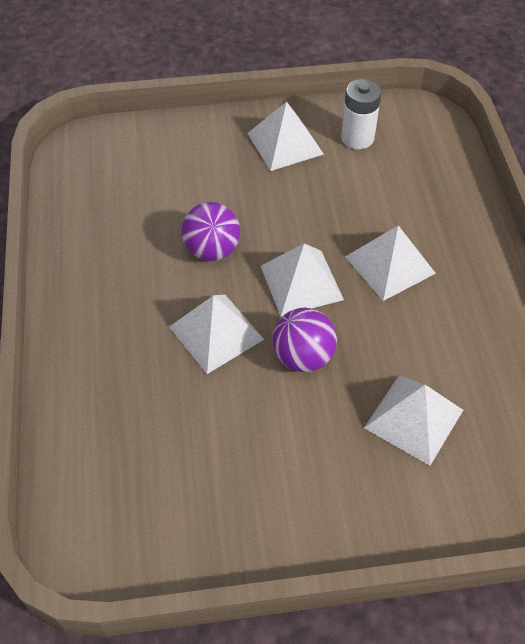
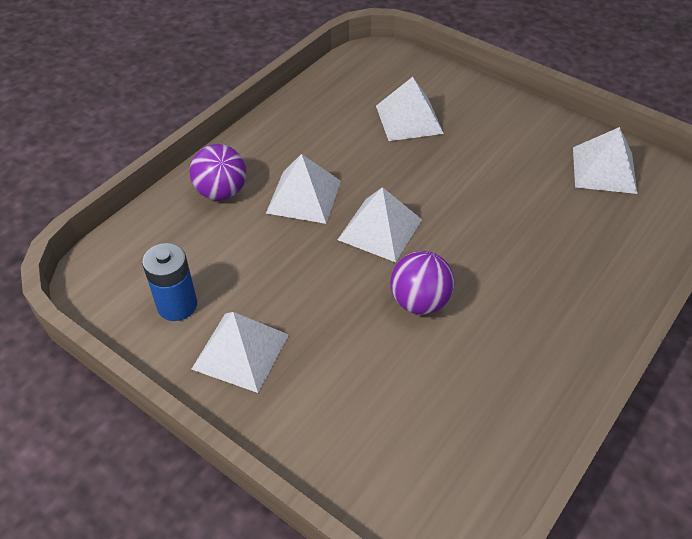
camera: 135 degrees left, 5 degrees down
(216, 333) = (480, 240): white pyramid -> white pyramid (604, 169)
(303, 357) = (436, 187): purple ball -> purple ball (221, 192)
(357, 138) = (177, 305): white battery -> blue battery

